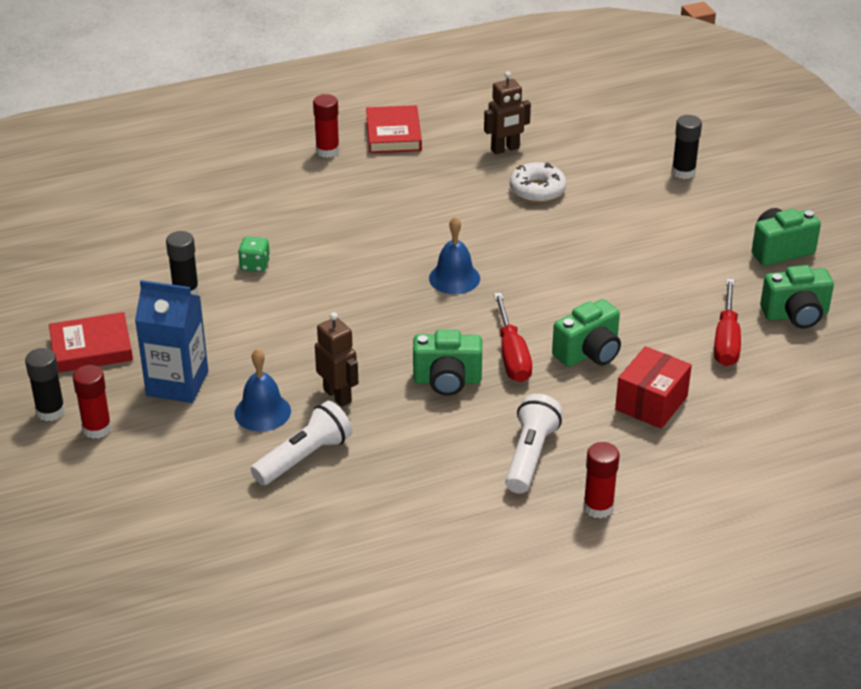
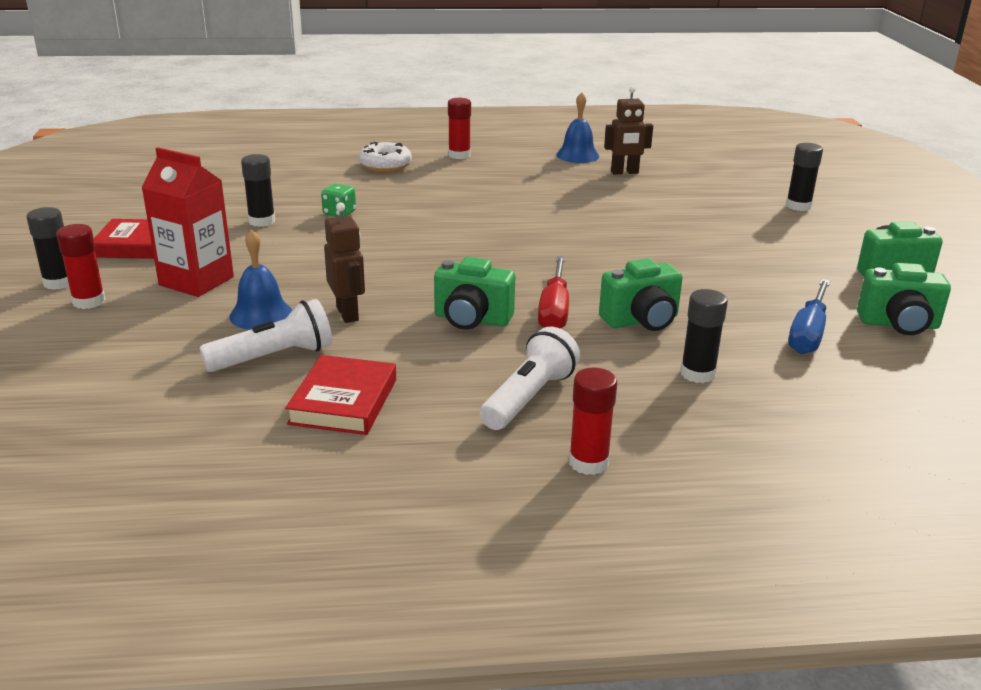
camera: 15 degrees right, 10 degrees down
(177, 384) = (196, 281): blue carton -> red carton
(393, 134) = (525, 153): red book -> red book (344, 401)
(454, 278) = (526, 246): blue bell -> blue bell (577, 155)
(537, 190) = (643, 200): white donut -> white donut (385, 165)
(651, 403) = (697, 374): red box -> black glue stick
(726, 340) = (808, 333): red screwdriver -> blue screwdriver

